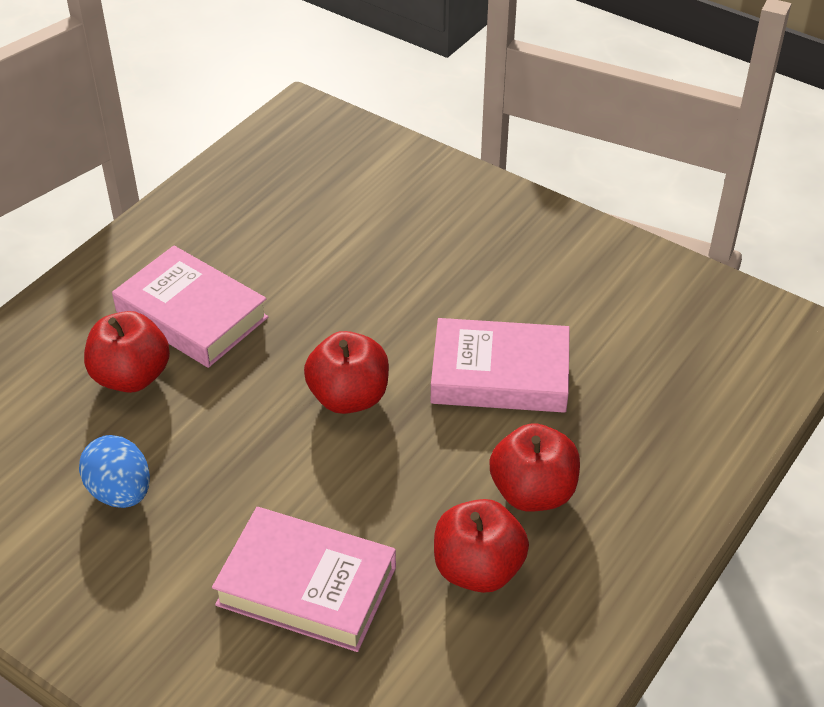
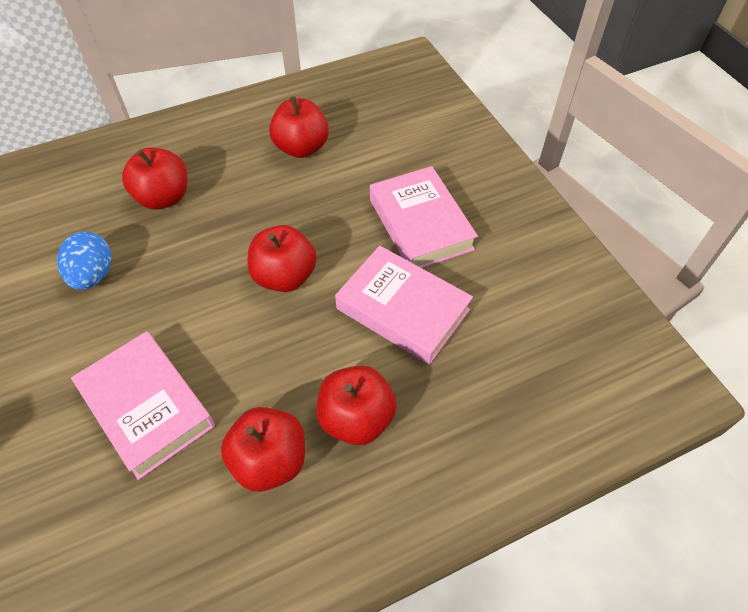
camera: 30 degrees right, 10 degrees up
(192, 314) = (233, 171): pink book -> pink book (420, 224)
(254, 258) = (301, 148): none -> red apple

